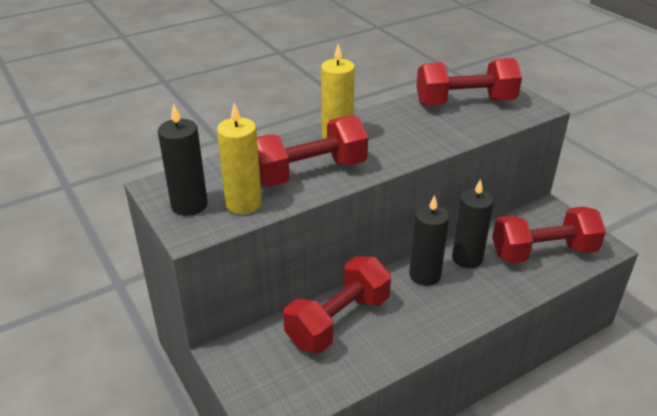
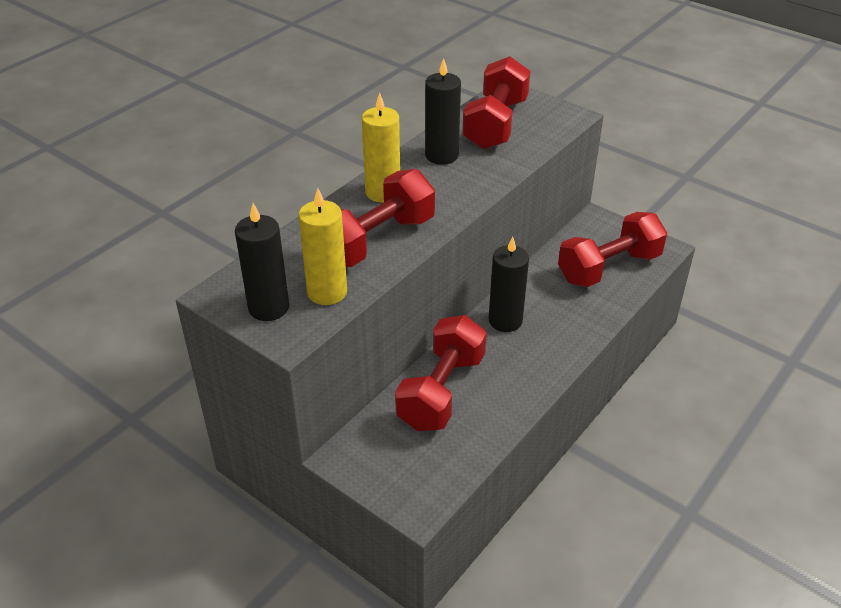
camera: 20 degrees left, 5 degrees up
(465, 102) = (495, 124): red dumbbell -> red dumbbell turned 45 degrees counterclockwise
(467, 258) = (539, 292): black candle -> black candle (441, 155)

